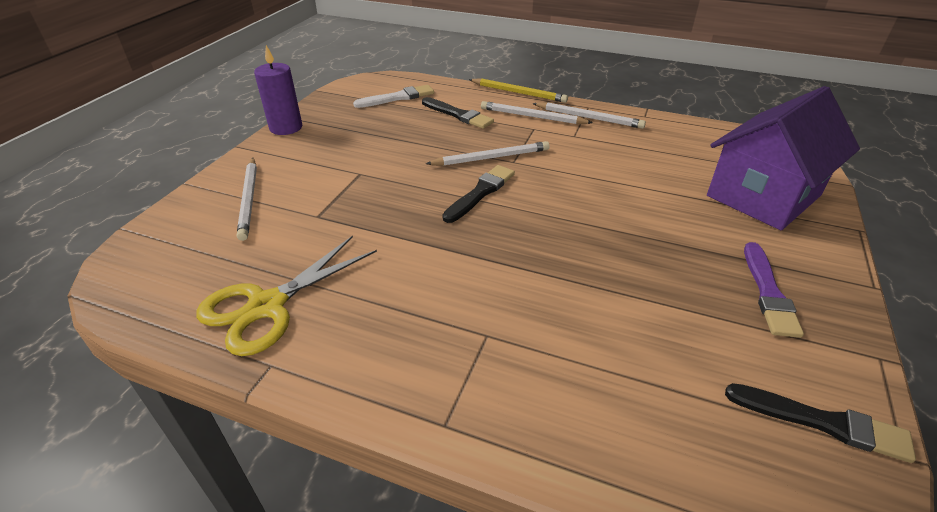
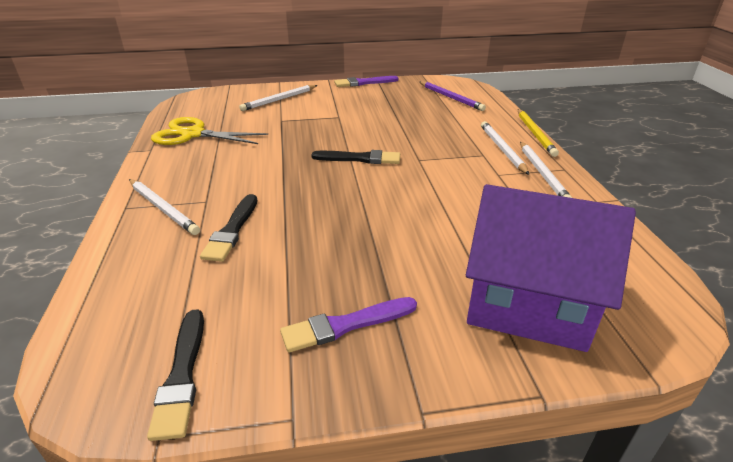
camera: 60 degrees right, 5 degrees down
(286, 128) = (364, 83): purple candle -> purple brush
(397, 98) = (451, 97): white brush -> purple pencil
(458, 115) = (459, 122): black brush -> black brush (232, 230)
(491, 157) = (412, 150): white pencil -> white pencil (163, 208)

